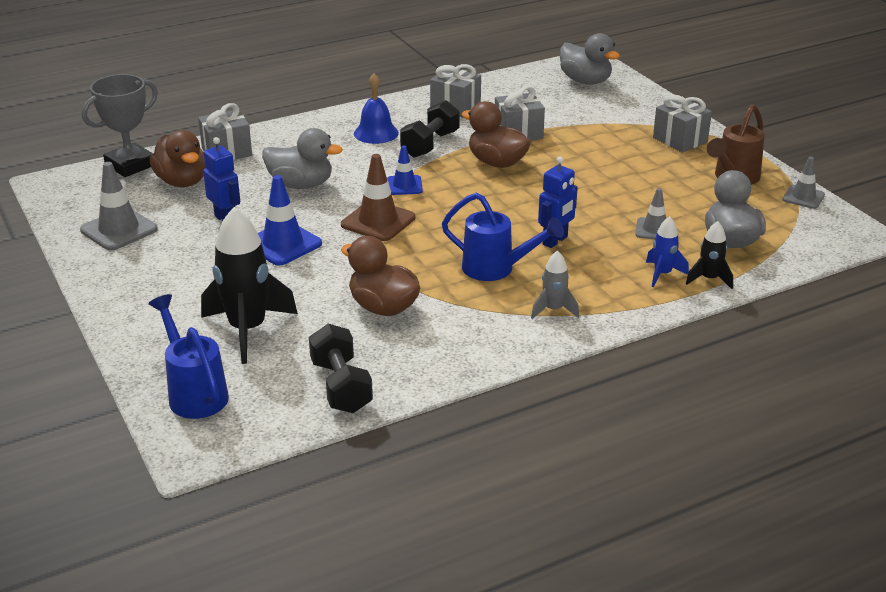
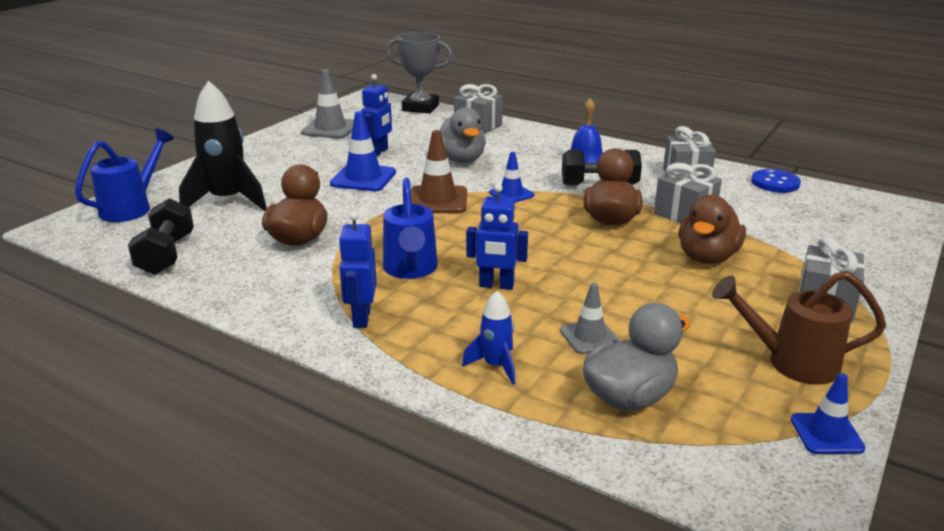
camera: 60 degrees right, 5 degrees down
(182, 182) = (417, 126): brown duck -> brown duck (707, 257)
(341, 386) = (166, 255): black dumbbell -> black dumbbell turned 45 degrees counterclockwise
(504, 82) = (775, 183): none -> blue button
(553, 310) = (361, 318): grey rocket -> blue robot
(585, 81) = (857, 218): grey duck -> none
(709, 279) = (517, 402): black rocket -> none
(803, 197) = (826, 434): grey traffic cone -> blue traffic cone

